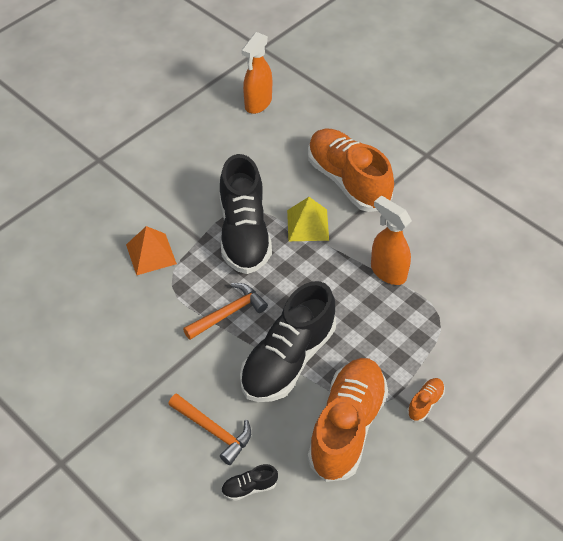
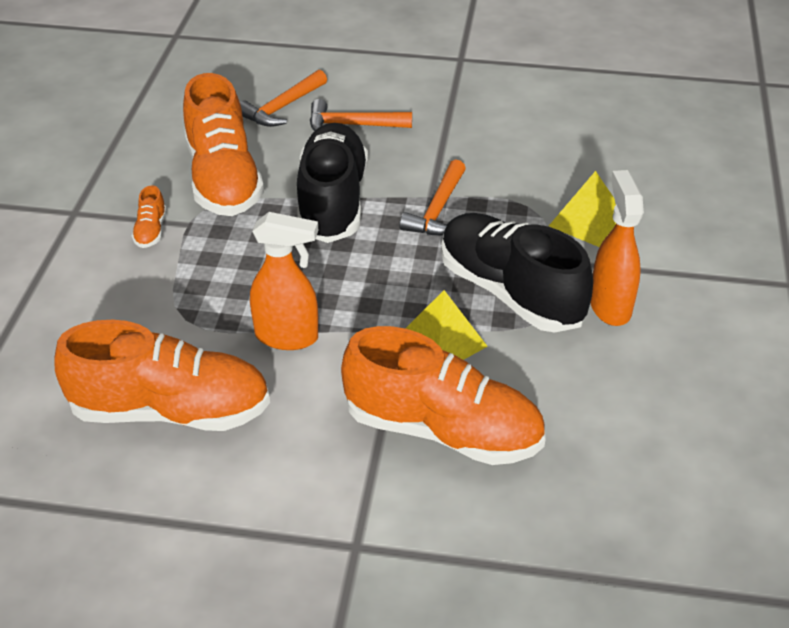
camera: 145 degrees right, 10 degrees down
(151, 254) = (587, 221): orange pyramid -> yellow pyramid
(249, 487) = (282, 108): black shoe -> orange hammer
(258, 103) = (706, 485): orange spray bottle -> orange spray bottle (610, 306)
(477, 260) = (171, 411): none -> orange shoe

